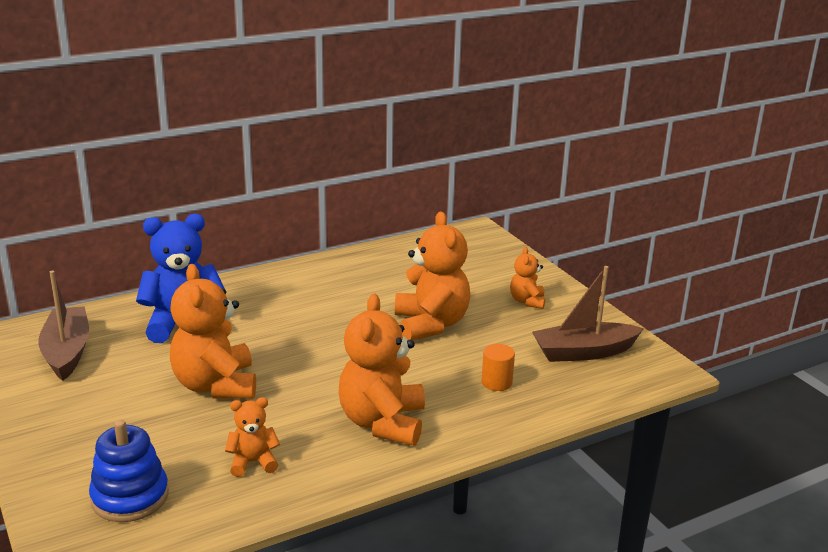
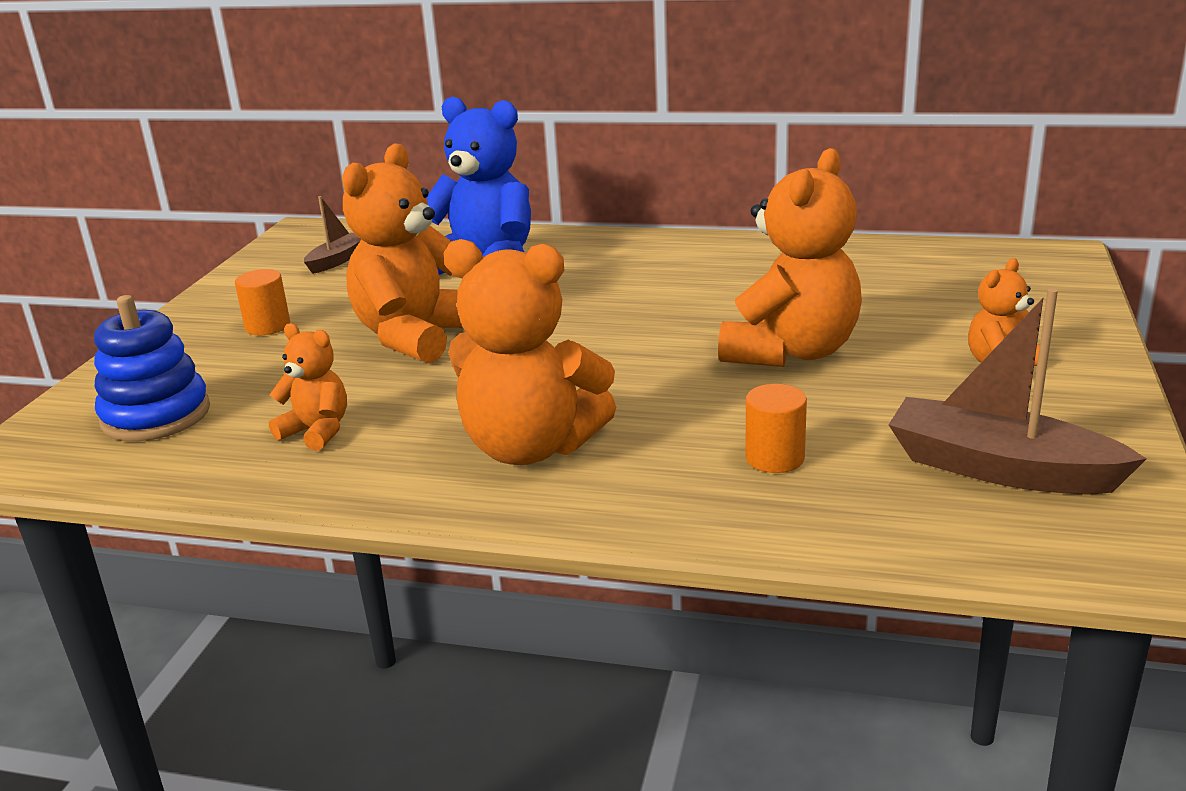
camera: 45 degrees right, 0 degrees up
(67, 352) = (337, 260): brown boat -> brown boat, size x0.54
(100, 414) = (268, 326): none -> orange cylinder
(382, 423) = (530, 448): orange teddy bear -> orange teddy bear turned 120 degrees counterclockwise

